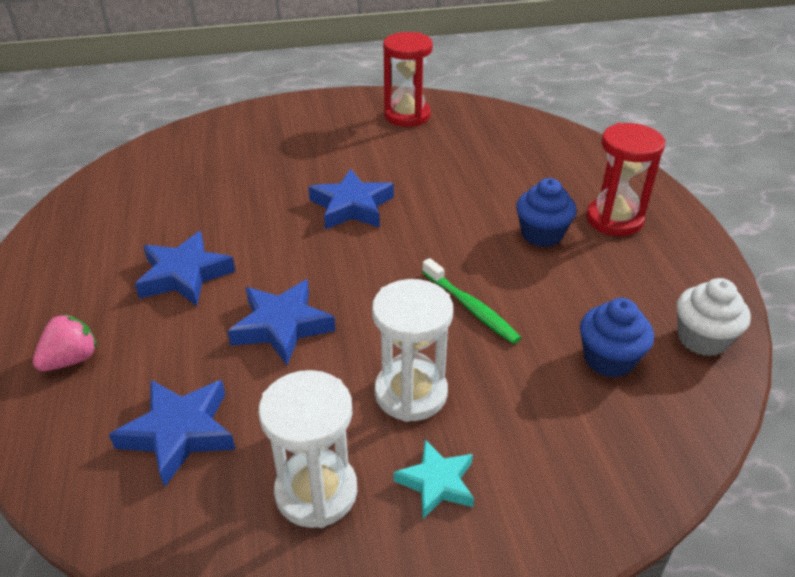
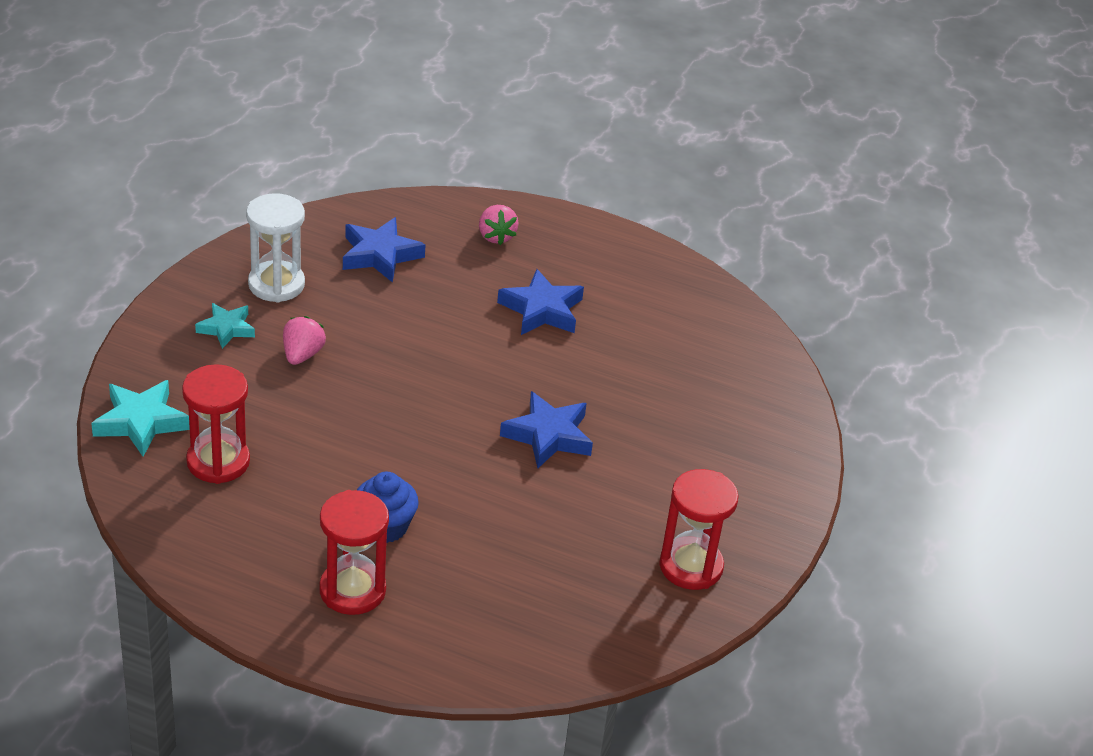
camera: 120 degrees right, 0 degrees up
(282, 326) = (431, 330): blue star -> none
(411, 393) = (302, 355): white hourglass -> pink strawberry
(471, 308) = (346, 428): green toothbrush -> none
(609, 359) = (218, 462): blue cupcake -> red hourglass
(642, 449) = (141, 422): none -> turquoise star
(702, 339) = (174, 525): white cupcake -> none

